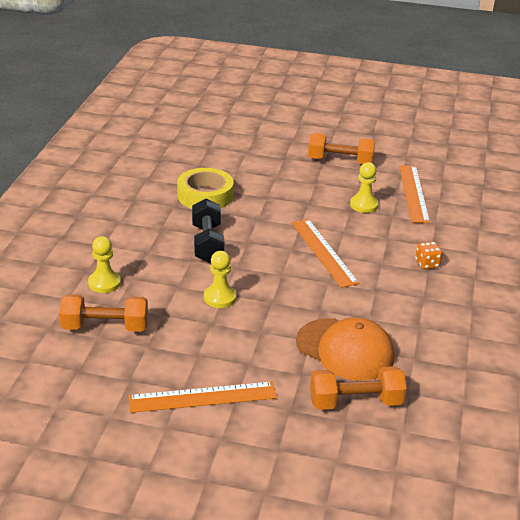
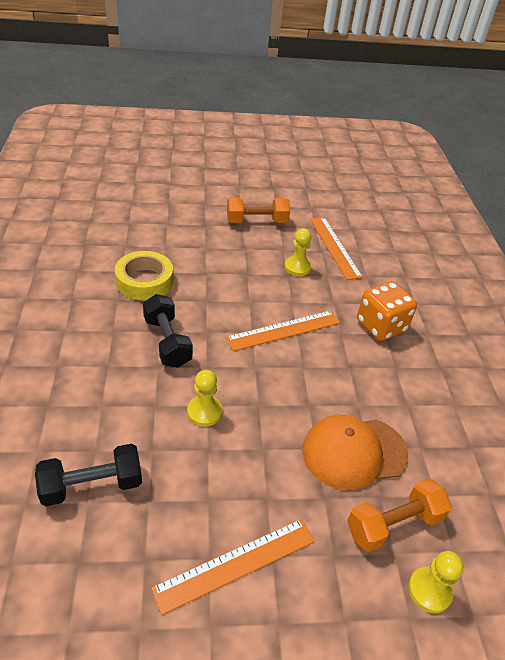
camera: 20 degrees left, 10 degrees up
(104, 283) = (73, 419): yellow pawn -> yellow pawn (429, 590)
(105, 327) = (92, 485): orange dumbbell -> black dumbbell
(324, 252) = (284, 330): orange ruler -> orange ruler turned 75 degrees counterclockwise
(345, 349) = (354, 452): orange cap -> orange cap turned 150 degrees clockwise
(427, 264) = (381, 326): orange dice -> orange dice, size x2.05

